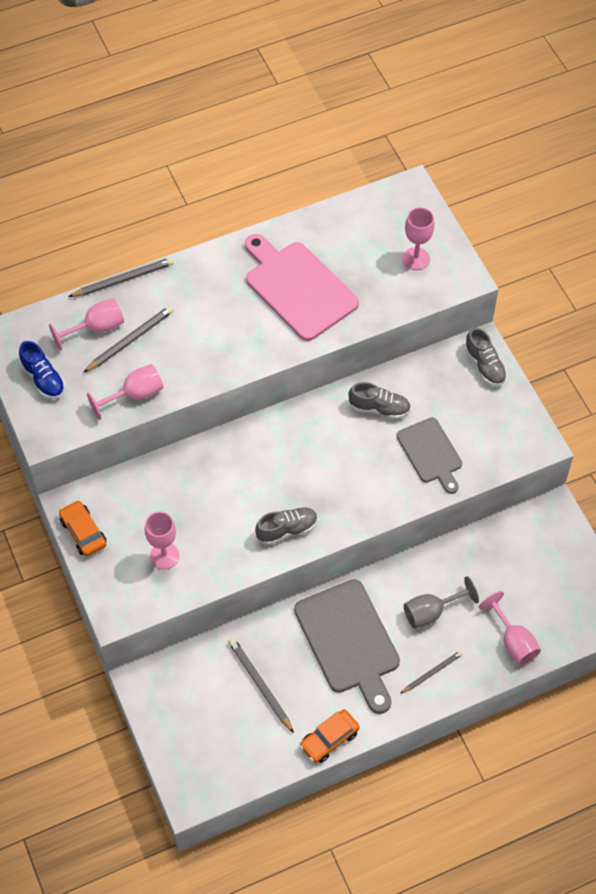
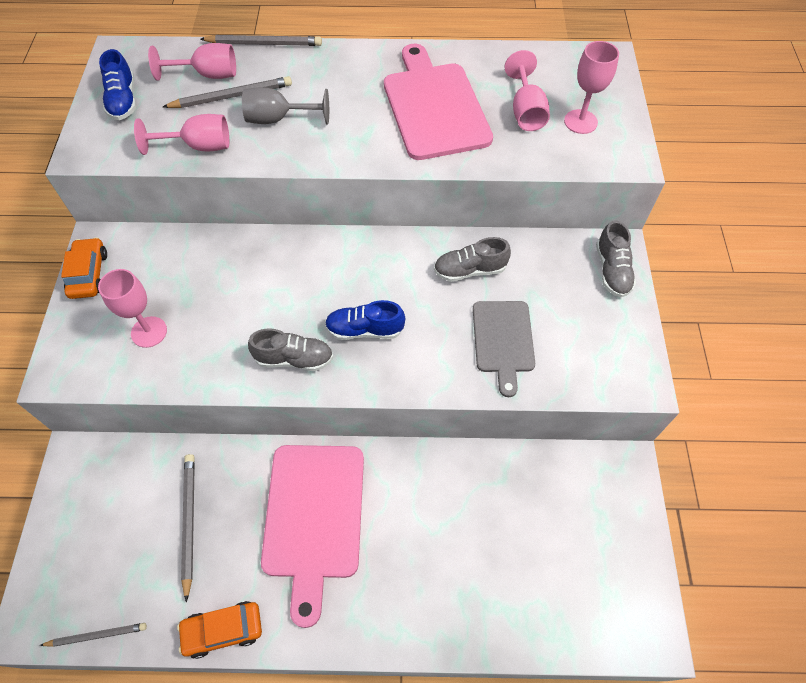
camera: 25 degrees right, 0 degrees up
(326, 487) = (365, 330): none -> blue shoe
(349, 641) = (314, 517): grey cutting board -> pink cutting board
(379, 408) = (470, 270): grey shoe -> grey shoe turned 135 degrees clockwise
(431, 612) = (425, 525): grey goblet -> grey goblet (278, 119)
(432, 672) = (387, 603): grey pencil -> grey pencil (97, 635)
(513, 641) = (506, 609): pink goblet -> pink goblet (526, 111)

